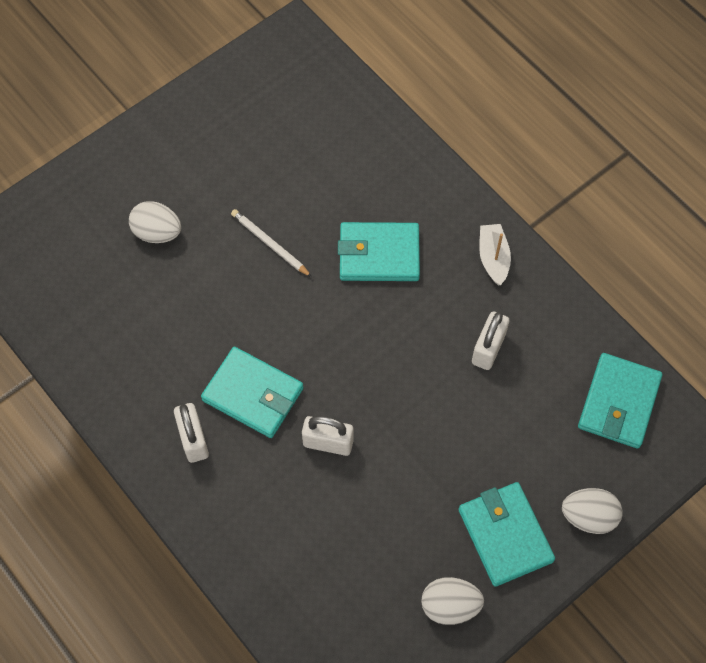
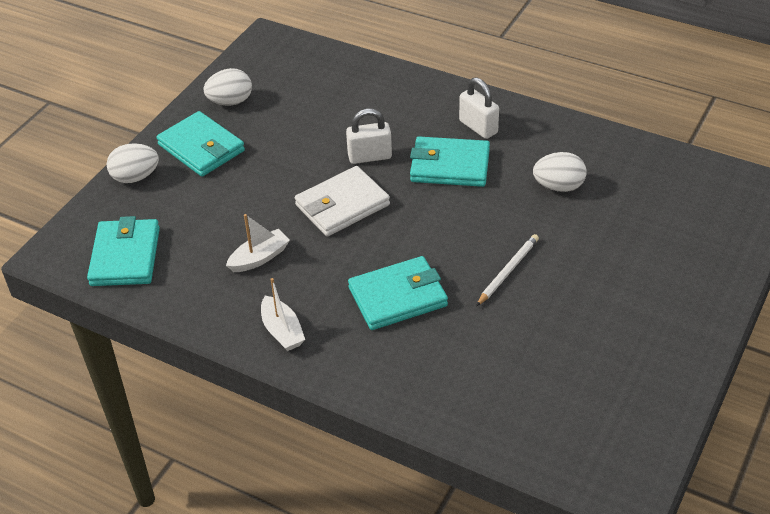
camera: 160 degrees right, 20 degrees down
(157, 232) = (618, 246): white egg -> white egg (558, 186)
(270, 244) = (507, 271): white pencil -> white pencil turned 75 degrees counterclockwise
(384, 384) = (342, 205): none -> white wallet
(488, 348) = (259, 258): white padlock -> white boat

